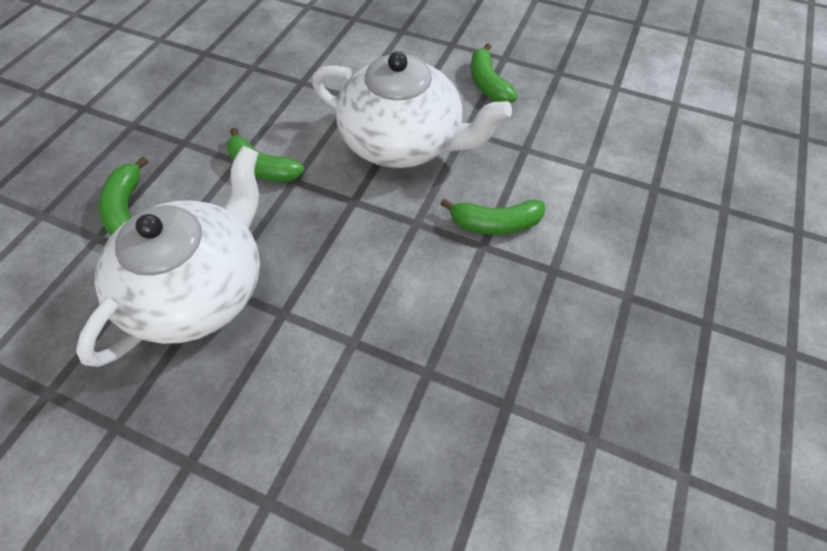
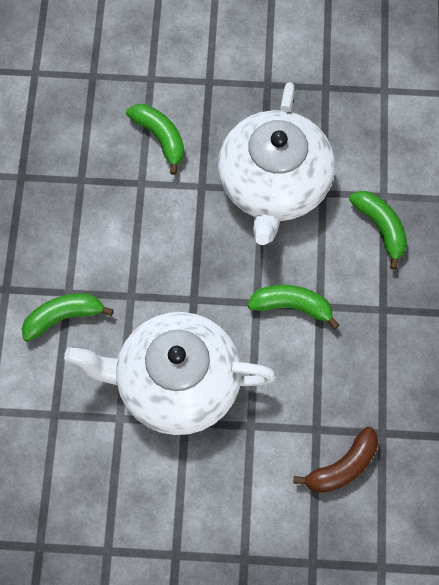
camera: 160 degrees right, 10 degrees up
(297, 56) = (342, 467): none -> brown banana
(488, 84) = (114, 497): green banana -> green banana (160, 138)

